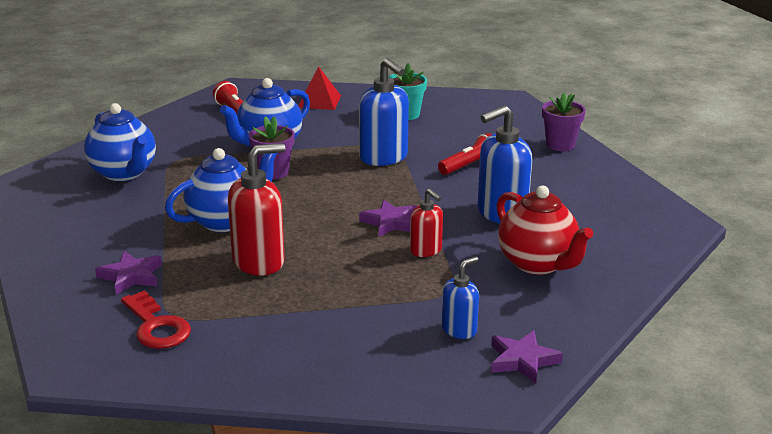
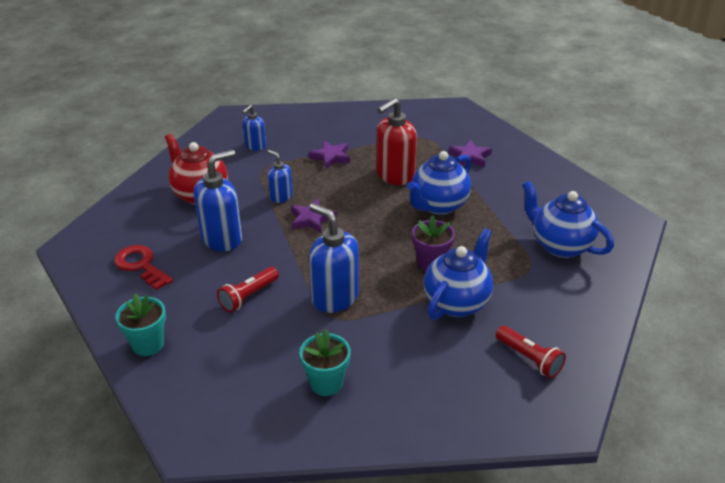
camera: 170 degrees right, 10 degrees up
(156, 326) = (430, 130): red key -> red key (141, 265)
(319, 101) = (442, 399): red pyramid -> none
(426, 250) = (281, 197): red soap dispenser -> blue soap dispenser
(522, 360) = (220, 134): purple star -> purple star (331, 157)
(560, 145) = (148, 344): purple flower pot -> turquoise flower pot

